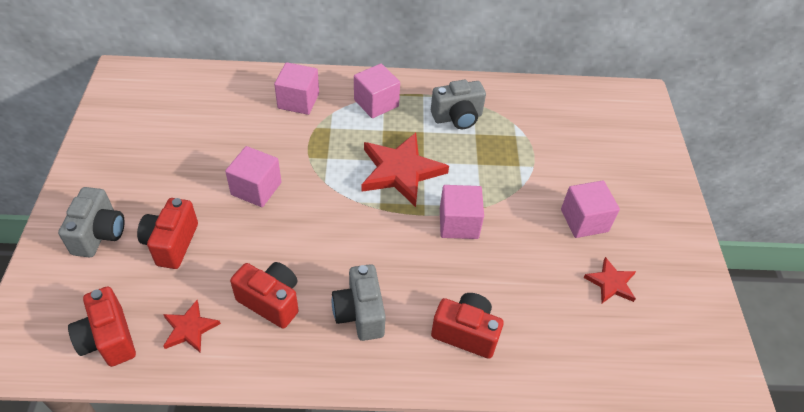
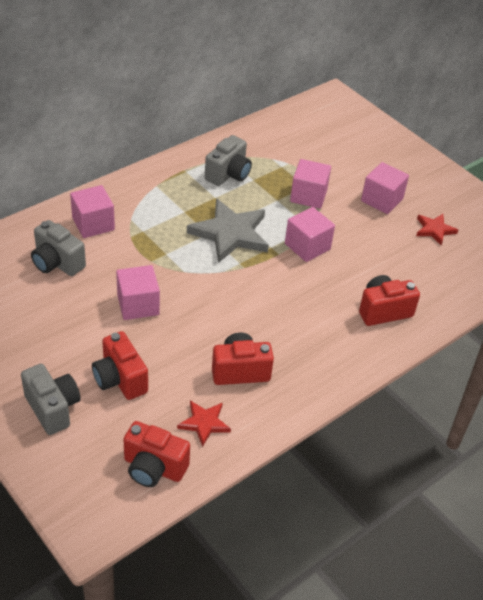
camera: 40 degrees left, 5 degrees down
(360, 313) = (307, 341): grey camera -> grey camera (57, 263)
(376, 103) = (157, 194): pink cube -> pink cube (308, 196)
(401, 171) = (230, 233): red star -> grey star

